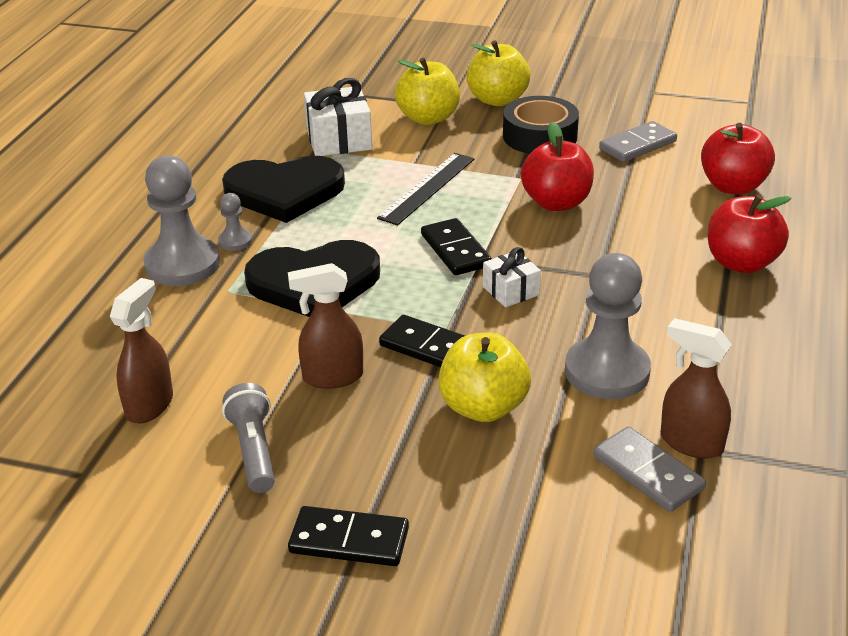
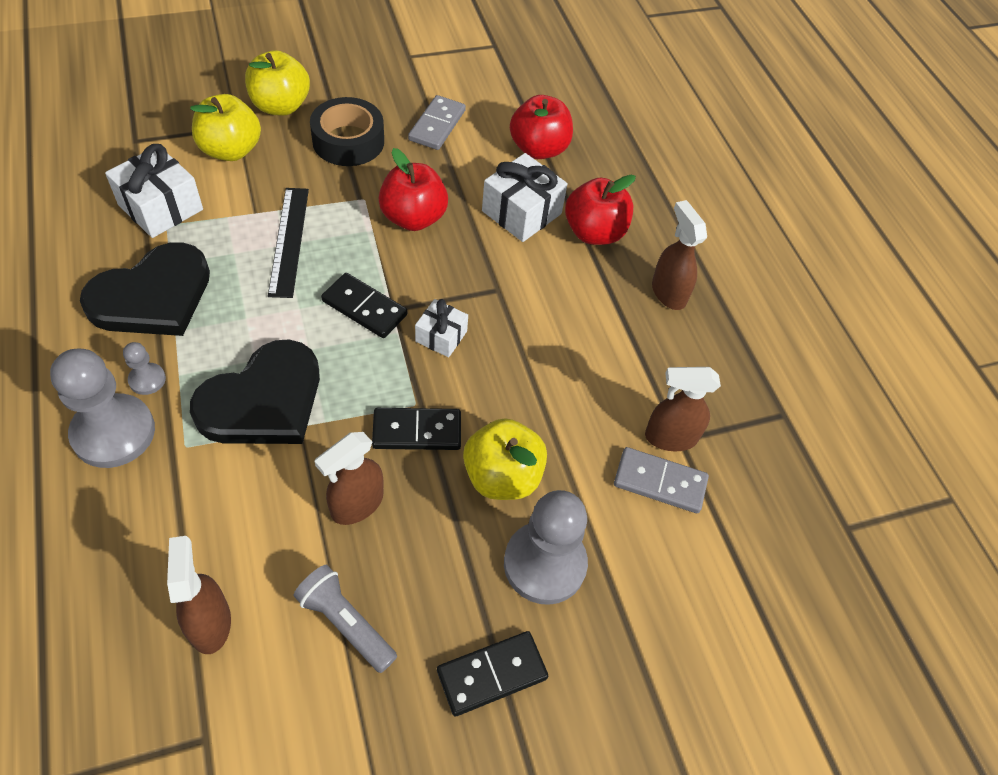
camera: 40 degrees left, 20 degrees up
(607, 371) = (569, 392): grey pawn -> grey pawn (544, 564)
(672, 227) = (521, 212): none -> white gift
(789, 332) = (668, 293): none -> brown spray bottle

